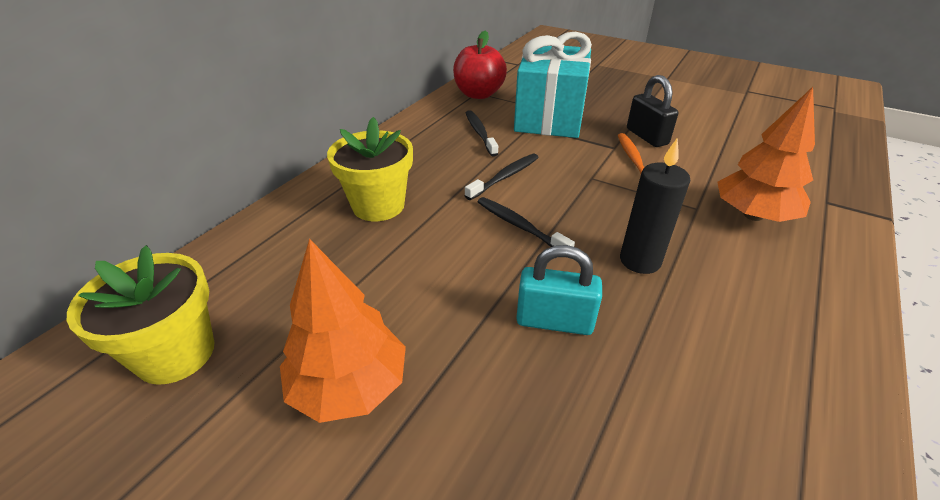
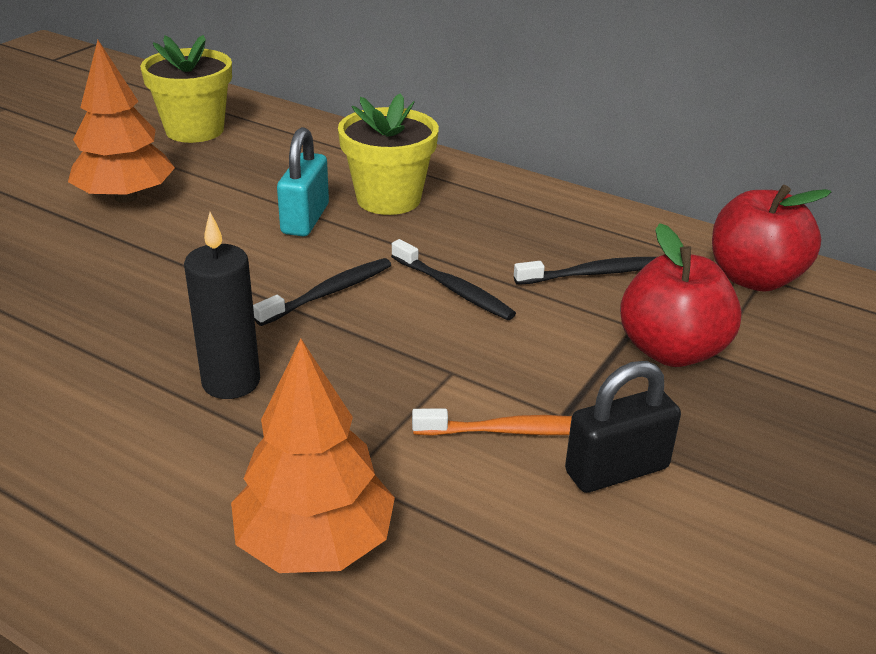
camera: 90 degrees right, 5 degrees down
(549, 118) = (671, 350): turquoise gift -> red apple
(554, 321) = (152, 302): turquoise padlock -> turquoise padlock (305, 219)

